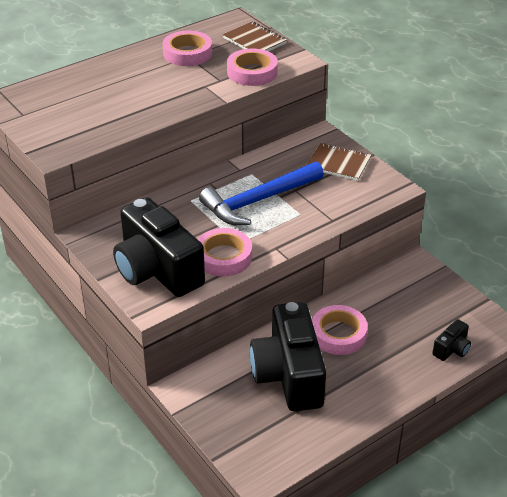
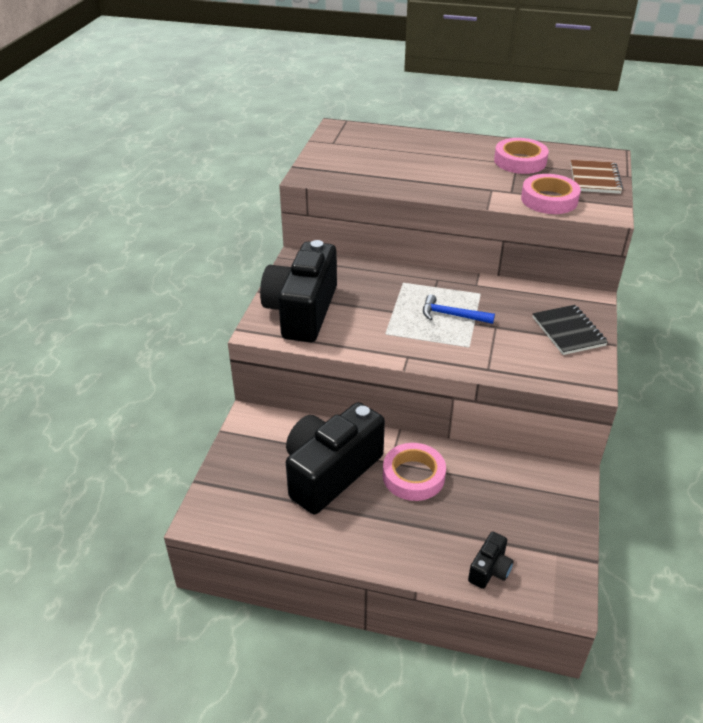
camera: 50 degrees right, 0 degrees up
(223, 257) = (359, 335): pink tape -> none
(258, 201) = (452, 315): blue hammer -> blue hammer, size x0.52
(338, 164) = (568, 331): brown notebook -> black notebook
(451, 349) = (490, 569): black camera -> black camera turned 60 degrees counterclockwise

